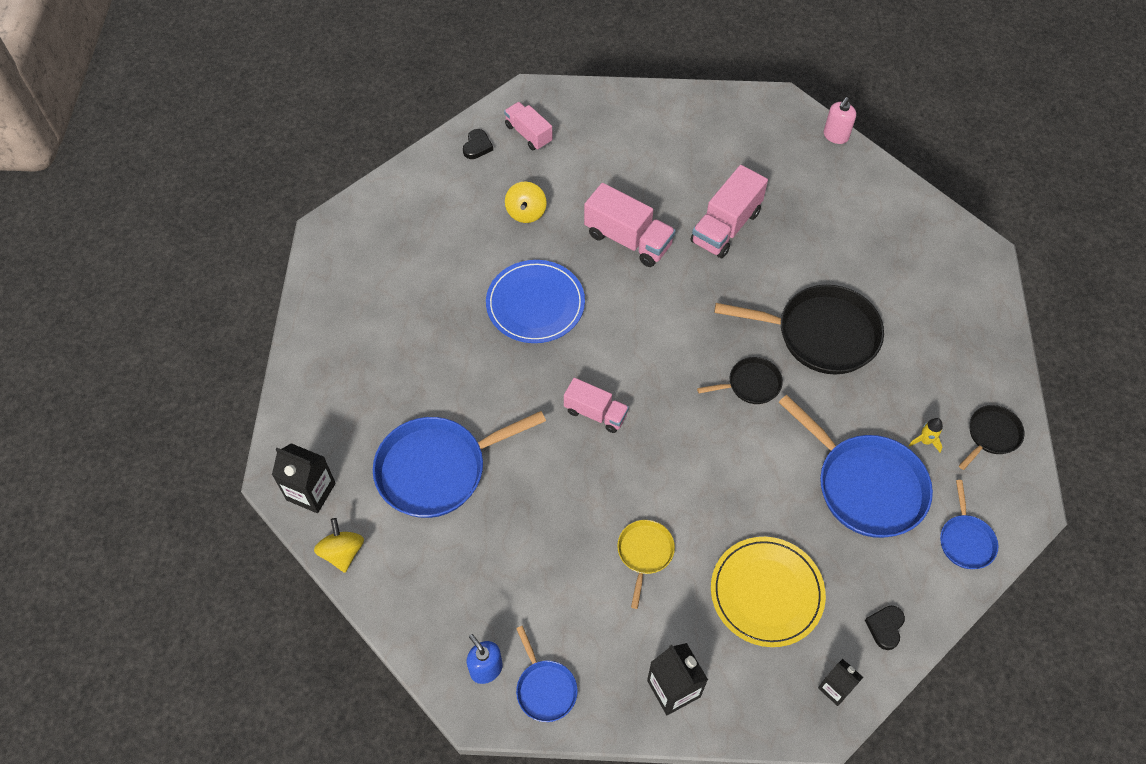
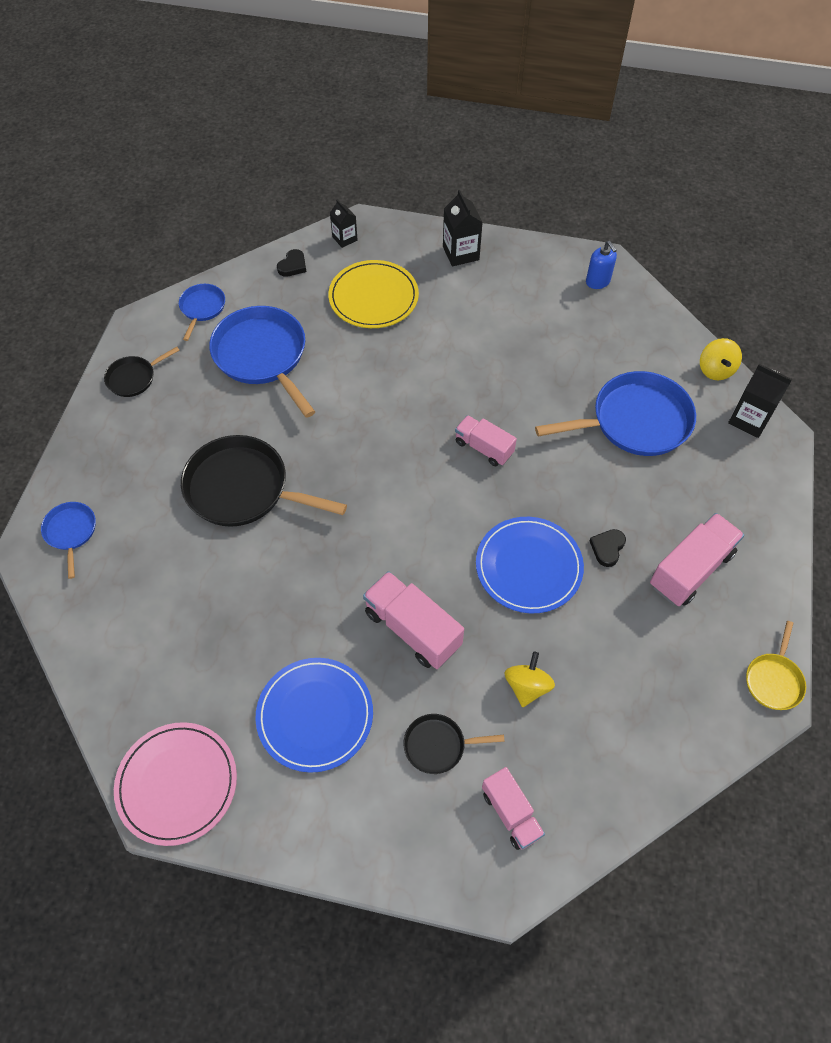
camera: 170 degrees left, 0 degrees up
(477, 146) = (582, 803): black heart -> black heart (607, 548)
(545, 688) = (555, 265): blue pan -> blue pan (71, 532)
(644, 553) = (463, 335): yellow pan -> yellow pan (773, 680)
(689, 170) = (315, 715): none -> blue plate
(726, 227) = (296, 627): pink truck -> pink truck (690, 569)
(751, 384) = (330, 452): black pan -> black pan (438, 745)
(773, 117) = (177, 784): none -> pink plate
(835, 136) = (111, 738): pink soap dispenser -> none
(925, 441) = (194, 382): yellow rocket -> none

